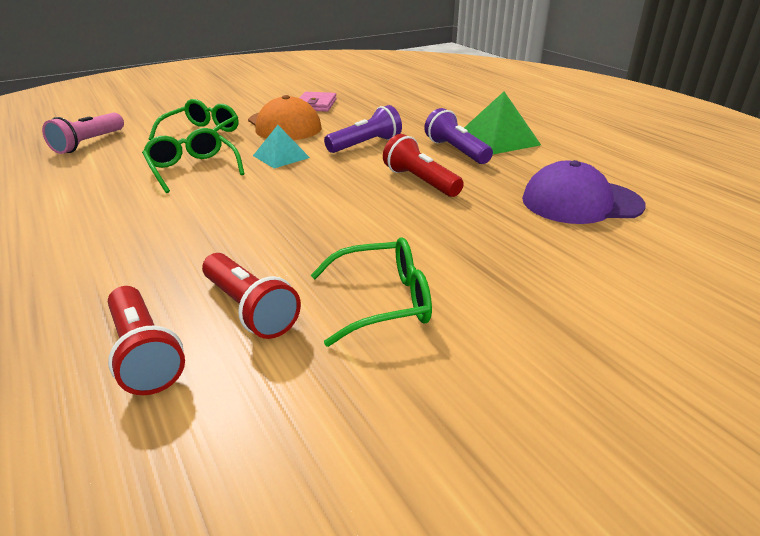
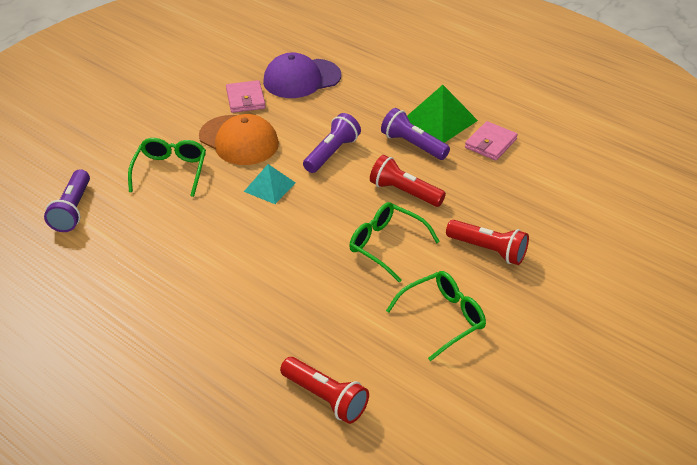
camera: 20 degrees left, 10 degrees up
(88, 143) = (73, 210): pink flashlight -> purple flashlight
(192, 169) = (205, 222): green glasses -> green glasses (386, 245)
(250, 309) = (364, 348): red flashlight -> red flashlight (488, 250)
(547, 162) = (490, 143): none -> pink wallet
(581, 202) = (531, 188): purple cap -> purple cap (301, 79)

